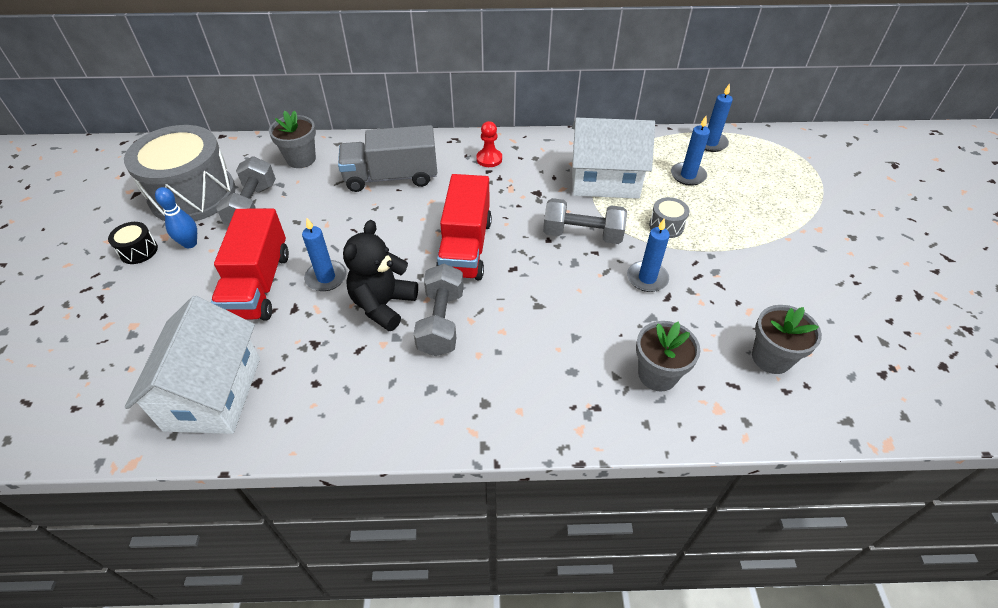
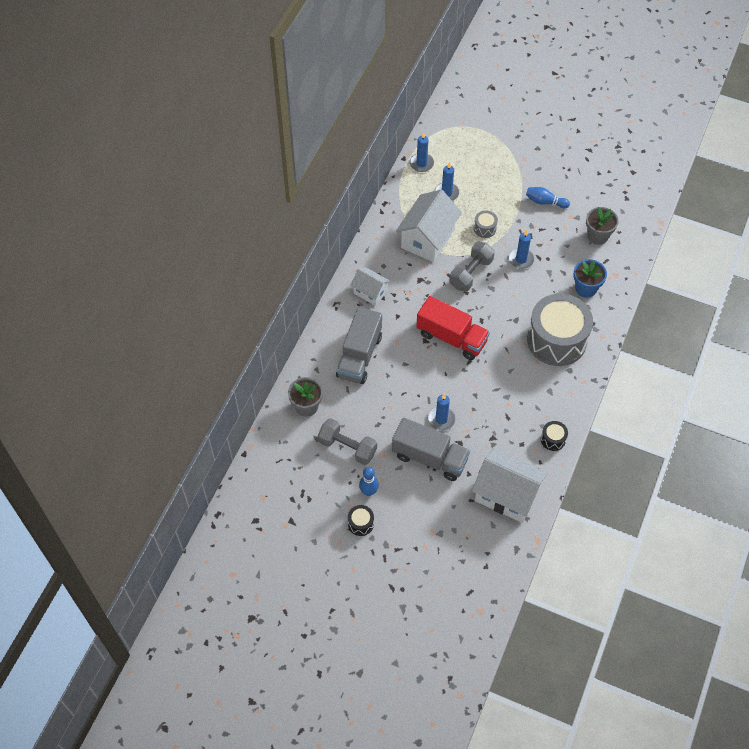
camera: 65 degrees left, 10 degrees up
(193, 195) = (313, 483): grey drum -> grey drum (556, 340)
(258, 285) = (430, 458): red truck -> grey truck
(338, 423) = (553, 439): none -> black drum
(383, 305) = (479, 395): black teddy bear -> none
(441, 322) = (506, 371): grey dumbbell -> none
(489, 159) = (370, 292): red pawn -> white house
(657, 374) = (586, 288): grey flower pot -> blue flower pot
(770, 273) = (545, 202): none -> blue bowling pin

